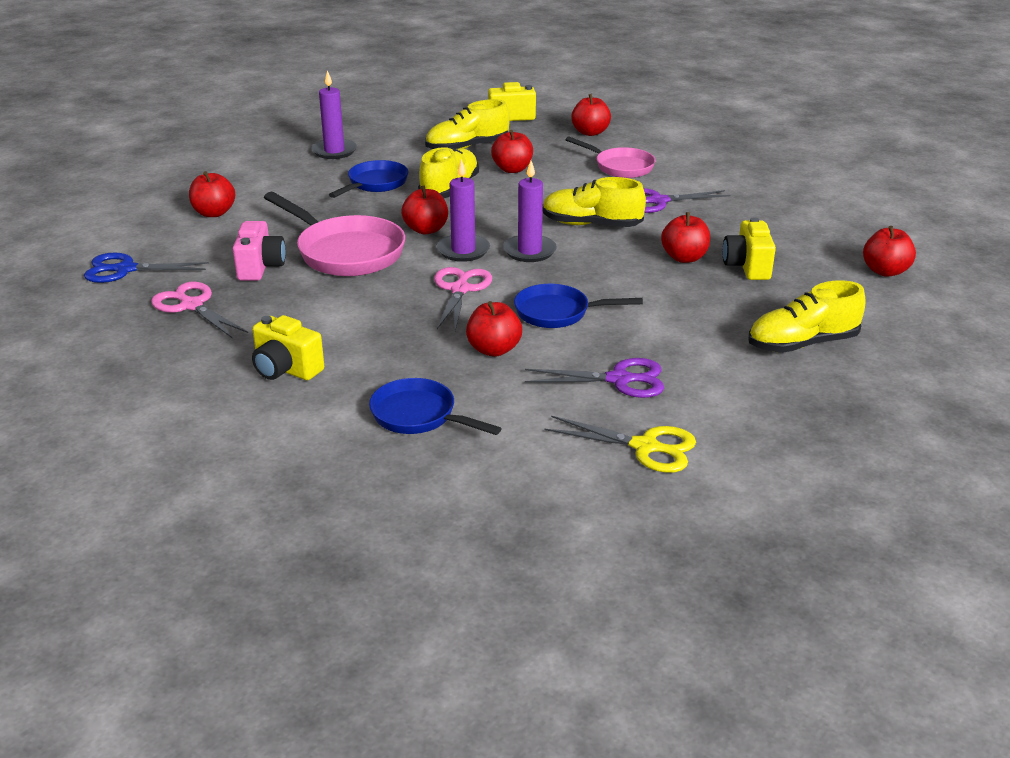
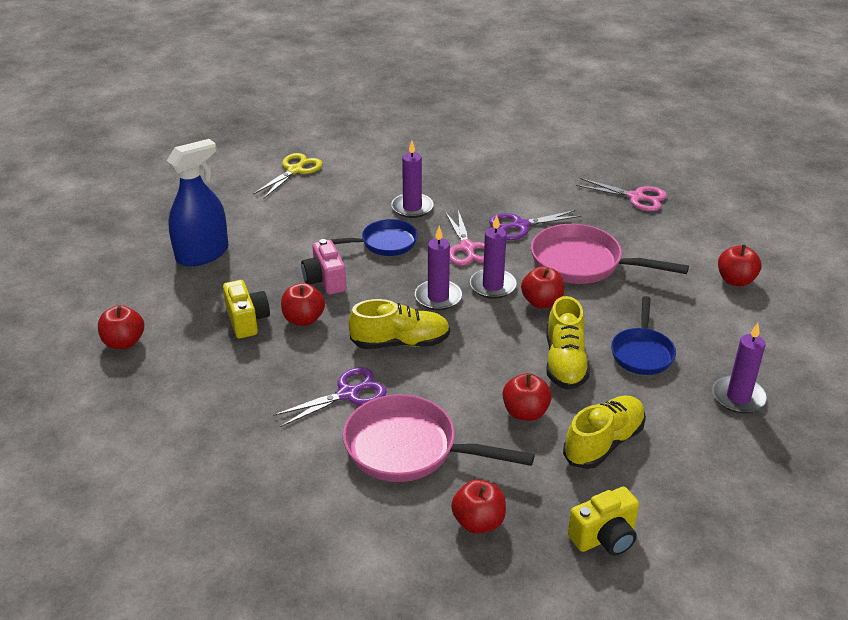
camera: 160 degrees right, 5 degrees up
(125, 269) = (720, 213): blue scissors -> none
(260, 267) = (630, 236): pink camera -> pink camera (325, 281)
(286, 369) = (528, 171): yellow camera -> none
(419, 416) = (429, 162): blue pan -> none
(494, 349) = (412, 207): red apple -> purple candle
(619, 380) = (322, 204): purple scissors -> purple scissors (520, 226)
(620, 167) = (409, 449): pink pan -> pink pan, size x1.57
(645, 447) = (295, 170): yellow scissors -> yellow scissors turned 120 degrees clockwise
(802, 344) = (202, 254): yellow shoe -> blue spray bottle

